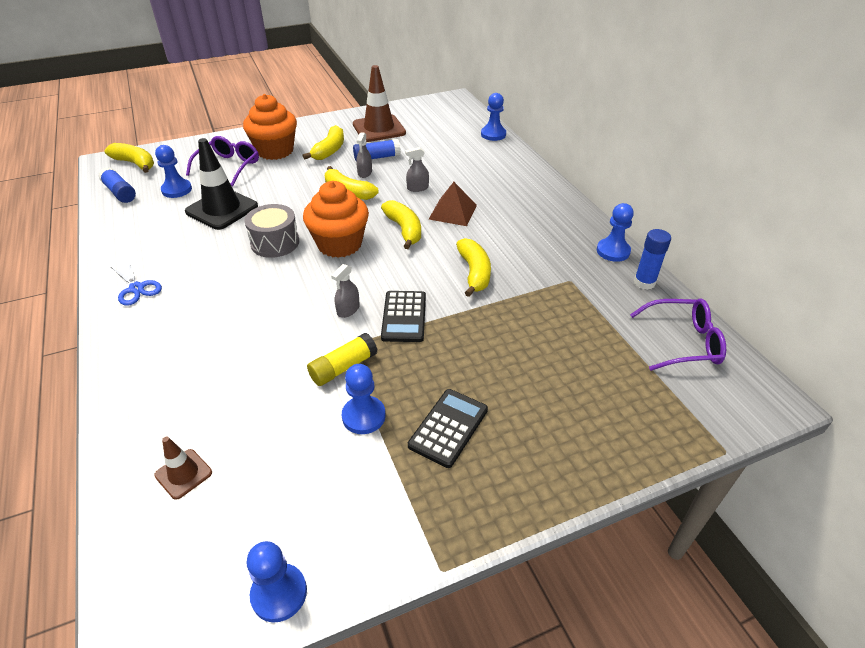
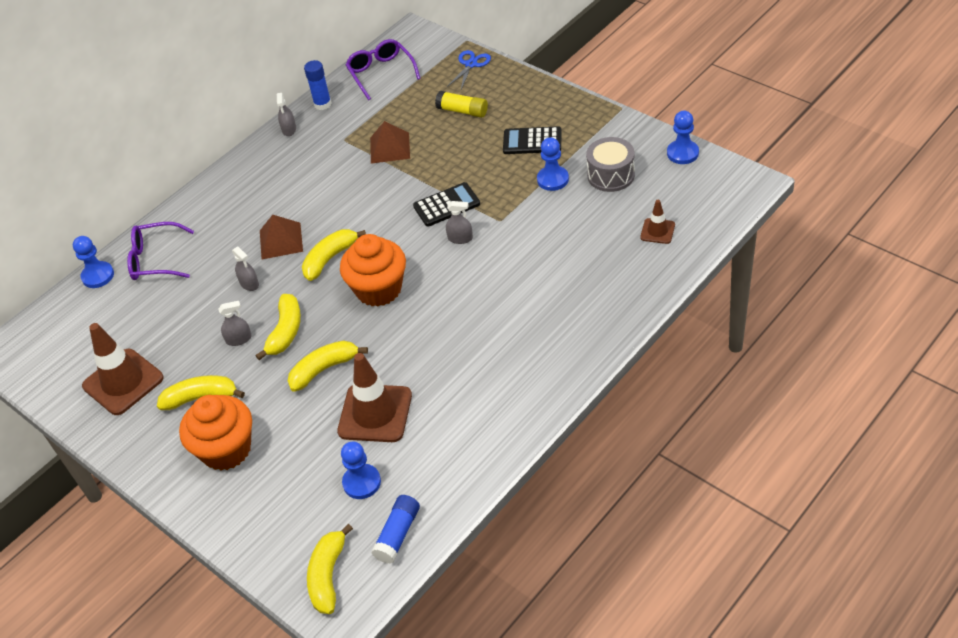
camera: 110 degrees left, 5 degrees up
(136, 288) = (530, 386): blue scissors -> blue scissors (471, 64)
(222, 209) = (375, 413): black traffic cone -> brown traffic cone
(229, 166) = (285, 470): purple glasses -> purple glasses (155, 260)
(275, 243) = (404, 335): grey drum -> grey drum (611, 175)
(343, 367) = (520, 210): yellow glue stick -> yellow glue stick (462, 111)
(377, 157) = (199, 346): blue glue stick -> none
(474, 273) = (367, 191): yellow banana -> yellow banana (324, 369)
(531, 307) = (390, 148): none -> brown pyramid
(613, 251) = (289, 129): blue pawn -> grey spray bottle

